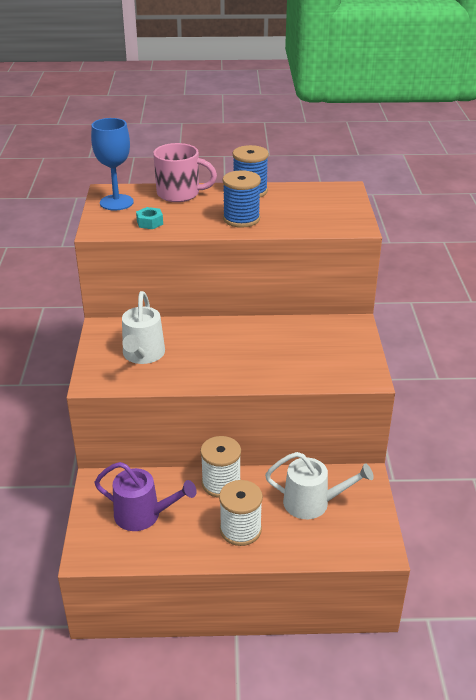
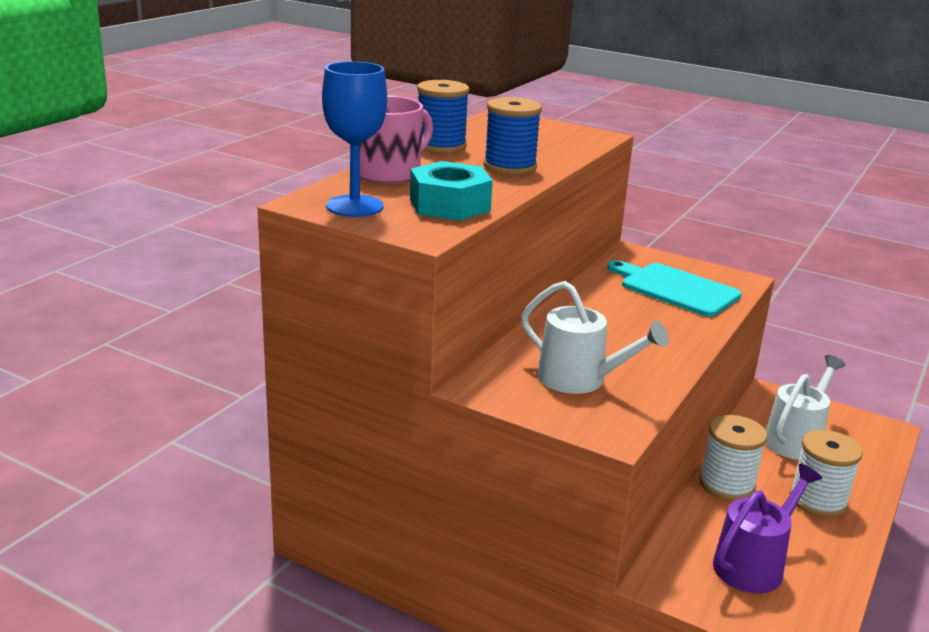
camera: 60 degrees left, 10 degrees down
(150, 222) = (449, 205): turquoise nut -> turquoise nut, size x1.88
(314, 355) = (675, 289): none -> turquoise cutting board

